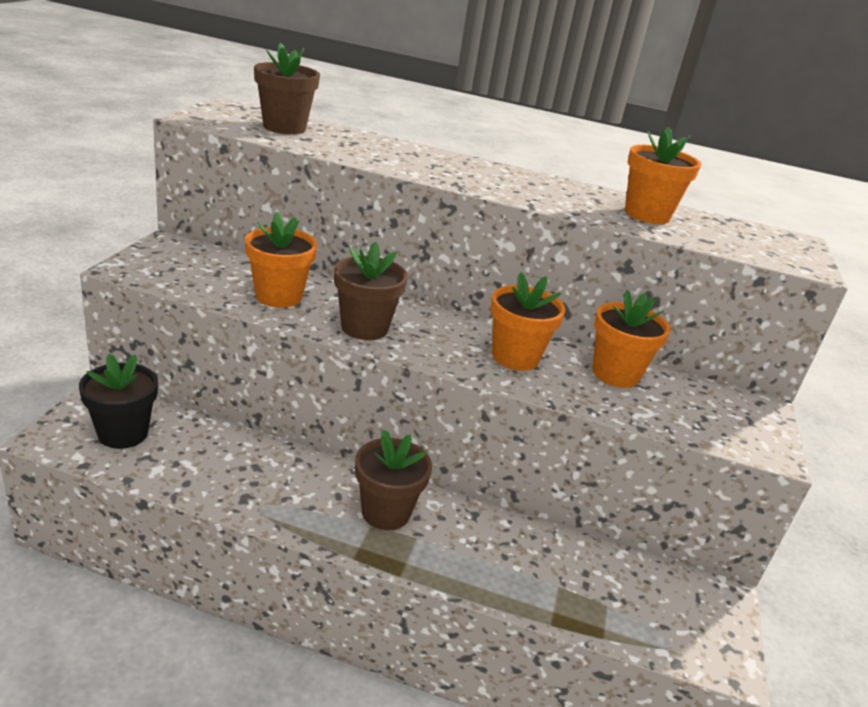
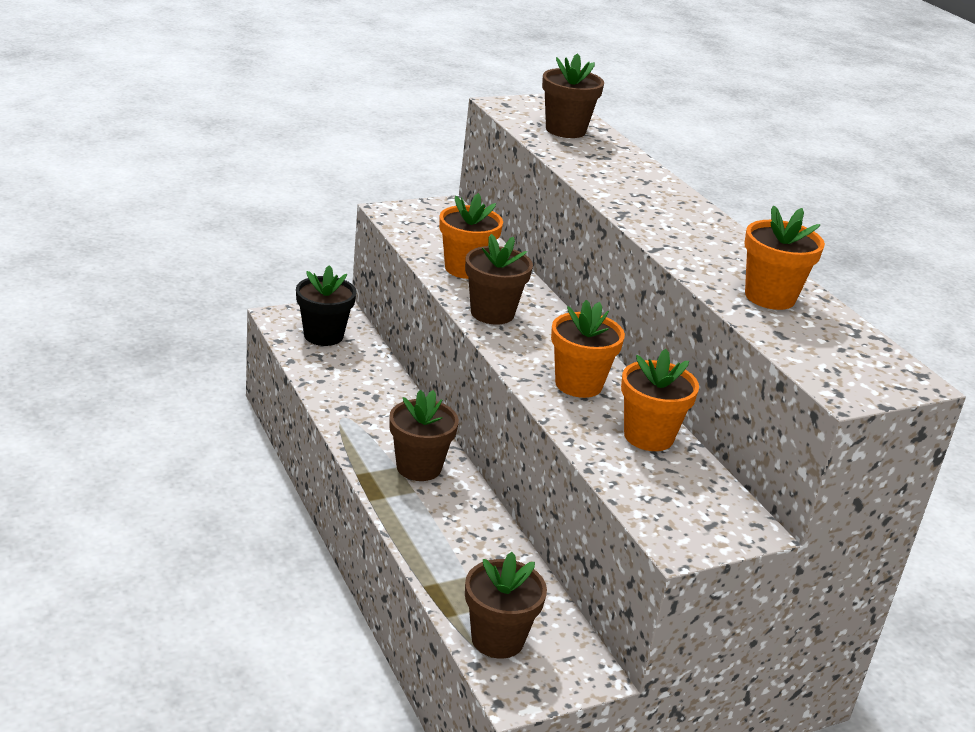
camera: 50 degrees right, 0 degrees up
(652, 625) = (497, 639): none -> brown flower pot

